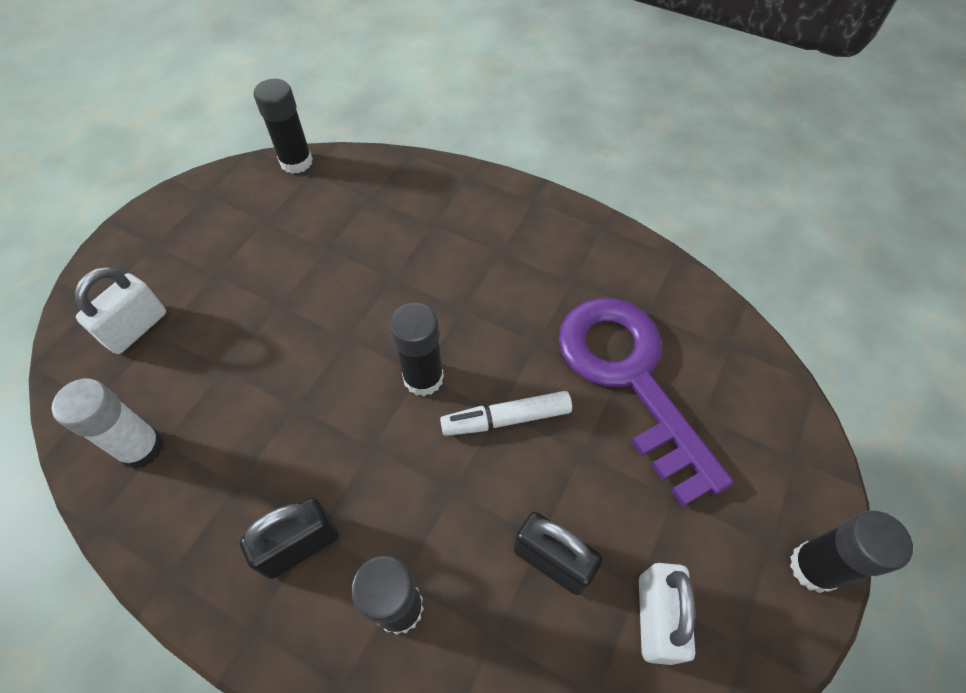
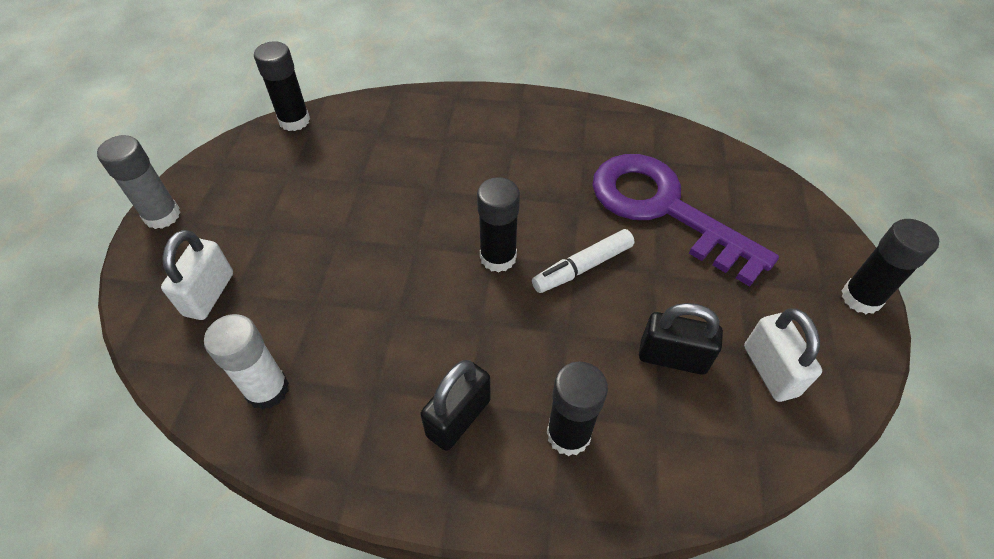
camera: 20 degrees left, 5 degrees down
(133, 231) = (162, 215): none -> grey glue stick

